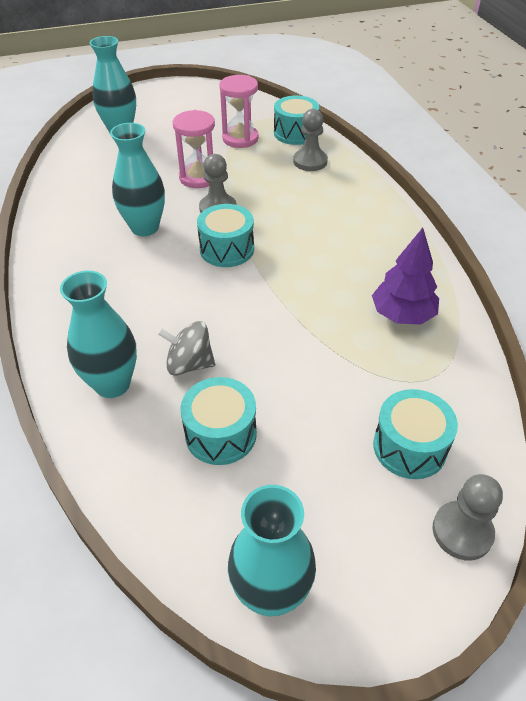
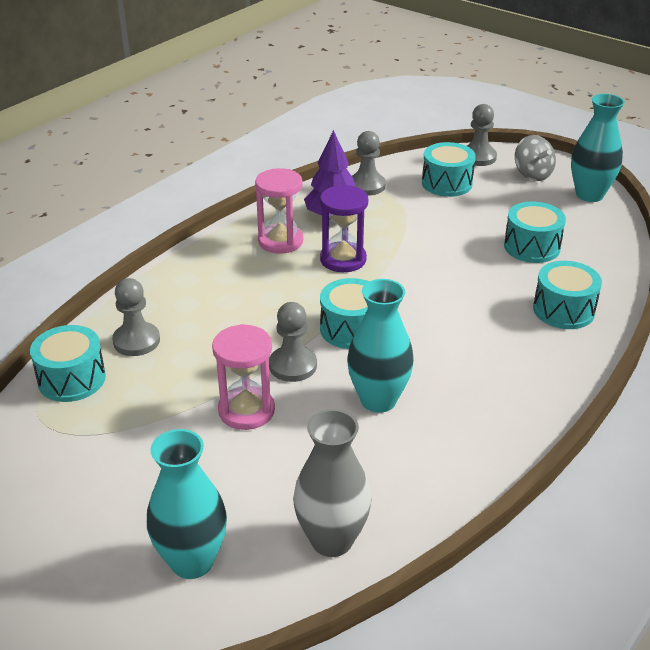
camera: 125 degrees left, 10 degrees down
(75, 169) = (332, 540): none -> grey vase
(112, 384) = (563, 310): turquoise vase -> turquoise drum
(189, 364) = (499, 285): grey spinning top -> grey spinning top (532, 174)
(240, 139) = (122, 420): pink hourglass -> pink hourglass (280, 241)
(321, 287) = (343, 259): none -> purple hourglass
(450, 371) = (367, 186): none -> grey pawn

